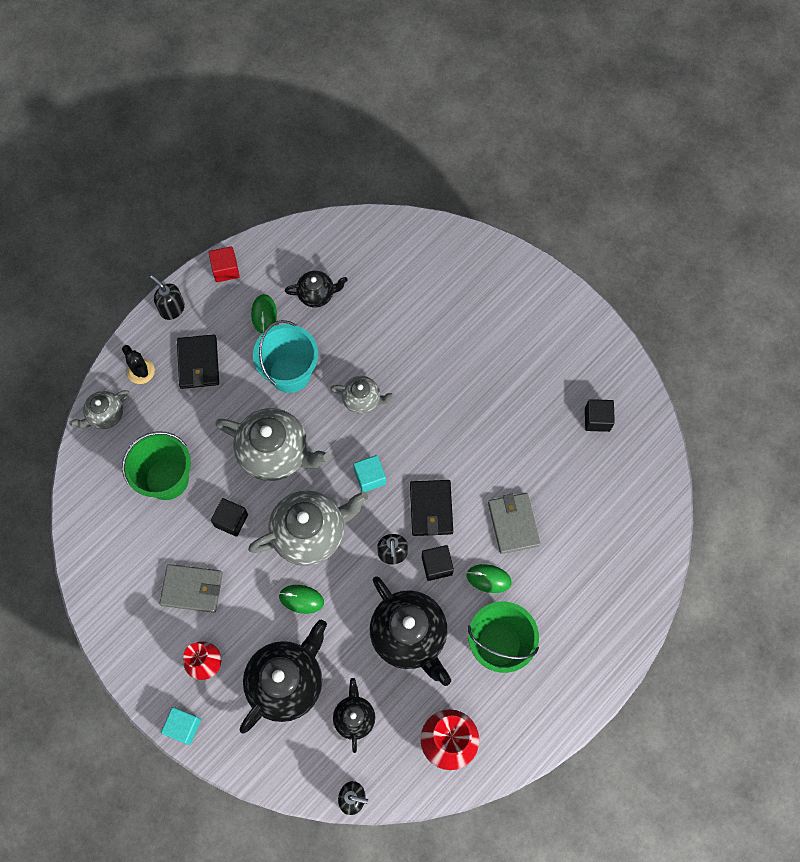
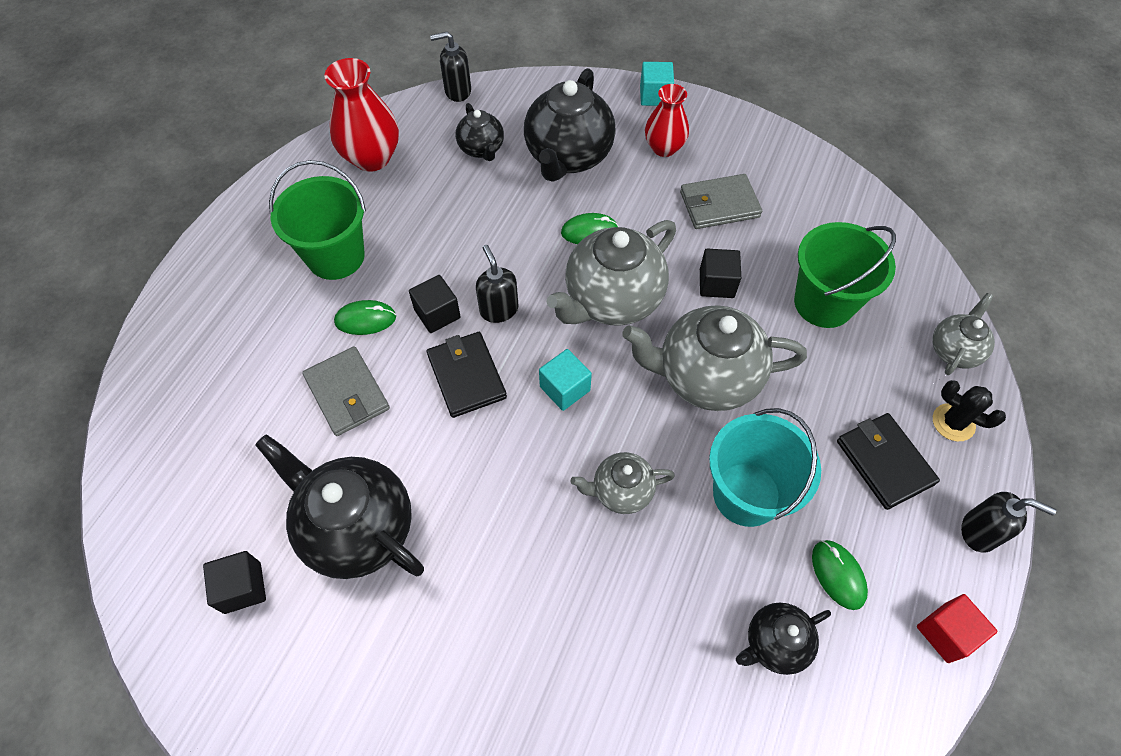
camera: 160 degrees right, 10 degrees down
(409, 636) = (446, 234): black teapot -> black teapot (356, 528)

